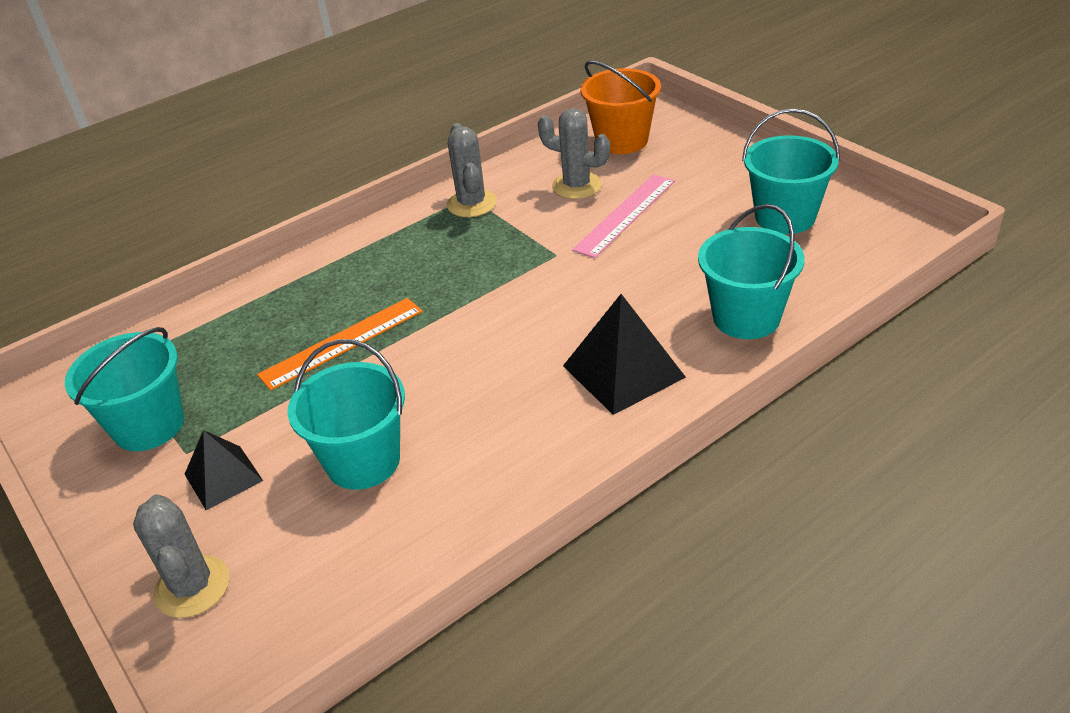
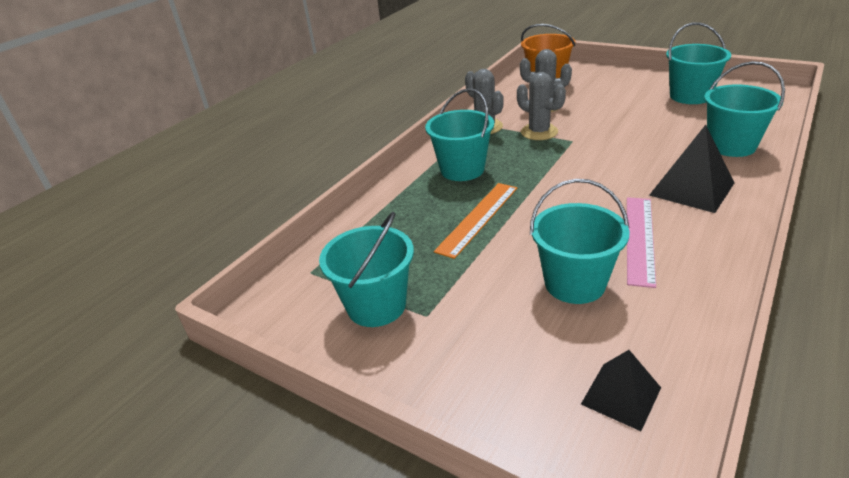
camera: 20 degrees left, 5 degrees down
(192, 587) = (531, 407): grey cactus -> grey cactus (539, 132)
(223, 477) = (475, 323): black pyramid -> black pyramid (621, 396)
(386, 265) = (462, 169): none -> turquoise bucket
(625, 215) = (592, 113): pink ruler -> pink ruler (639, 238)

